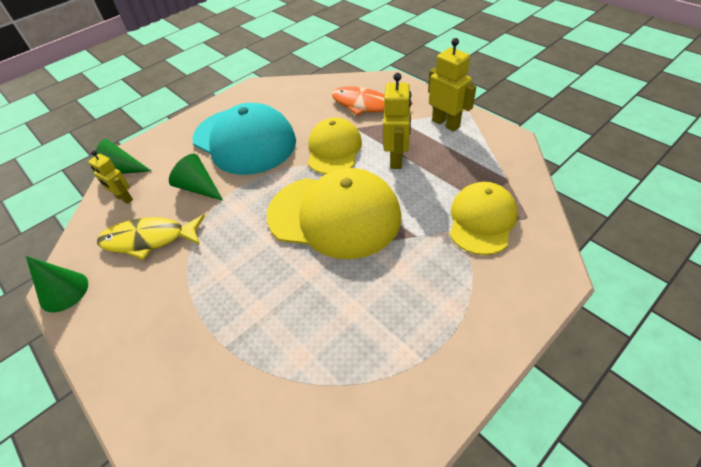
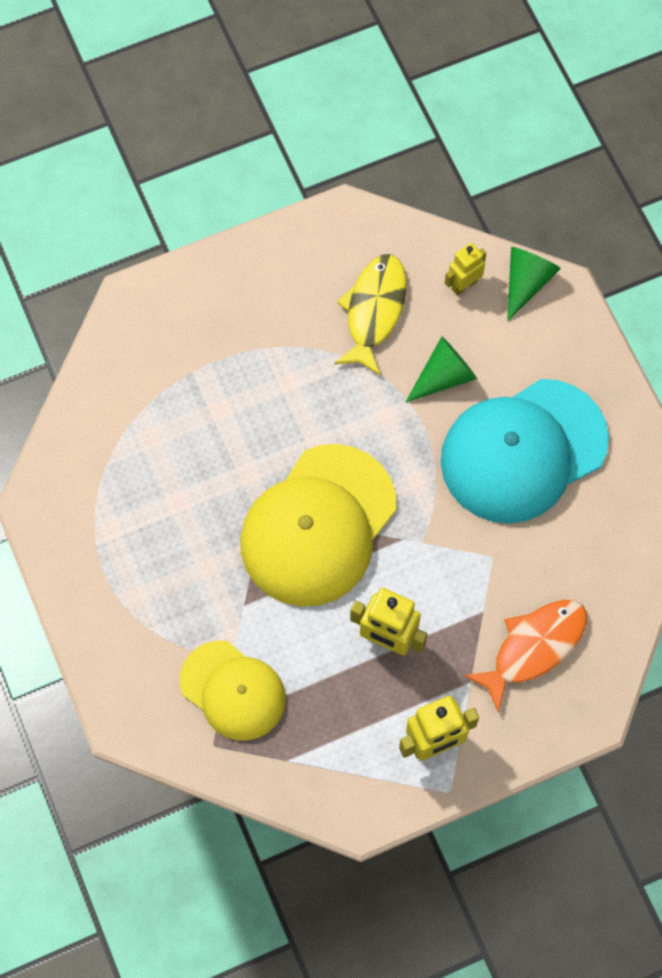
camera: 105 degrees right, 20 degrees up
(64, 291) = (333, 222): green cone -> none
(334, 149) = (446, 566): yellow cap -> none

